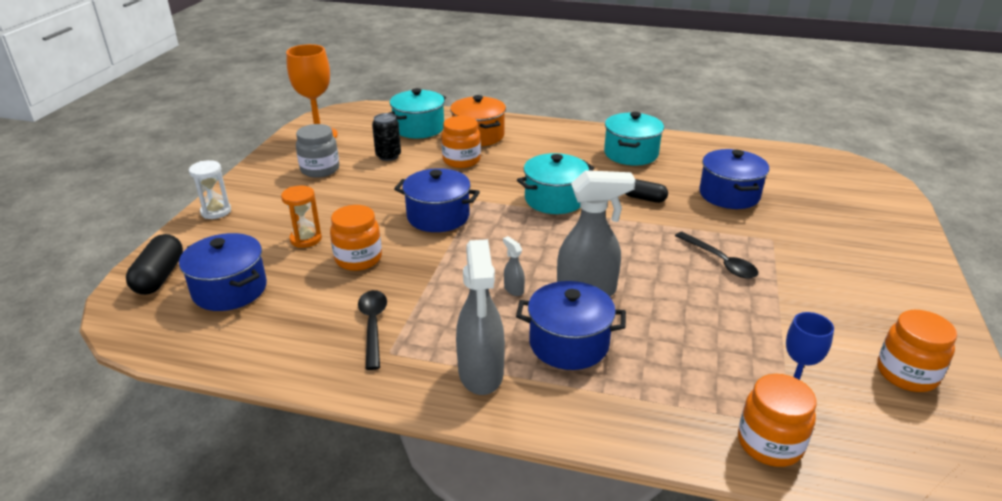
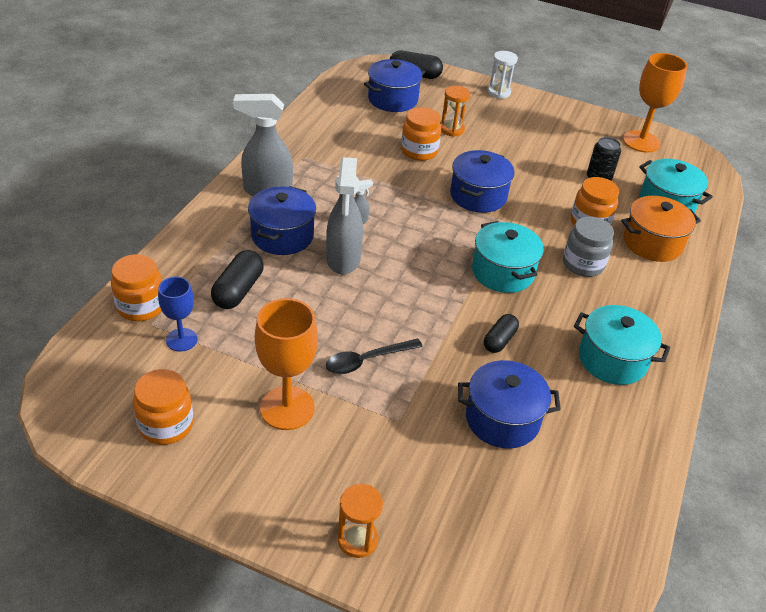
camera: 95 degrees right, 10 degrees up
(320, 169) = (569, 140): grey jar -> grey jar (583, 264)
(373, 326) = (334, 152): black spoon -> none
(684, 362) = (238, 290): none -> black capsule
(814, 299) = (287, 408): none -> orange goblet
(898, 247) = (357, 540): none -> orange hourglass

